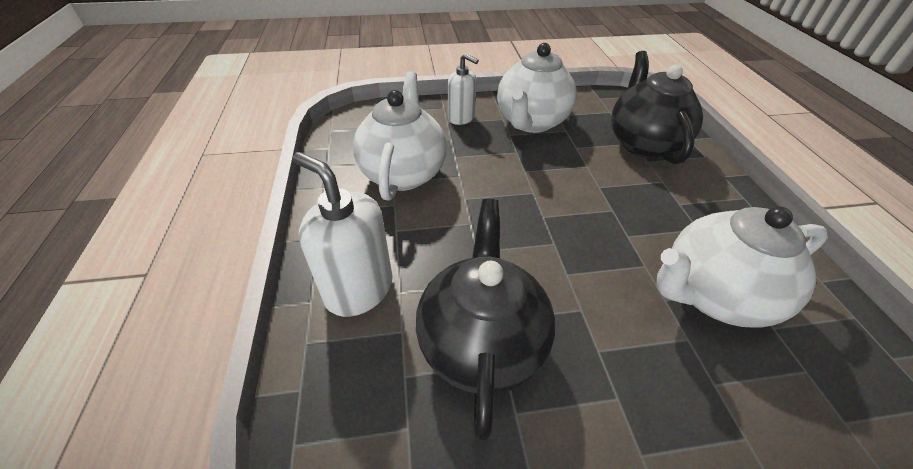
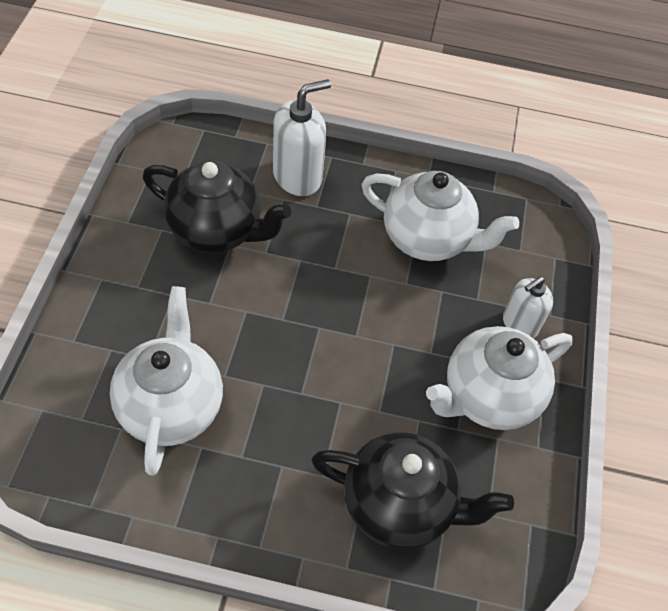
camera: 105 degrees right, 10 degrees up
(531, 122) = (488, 397): white teapot -> white teapot turned 75 degrees counterclockwise

